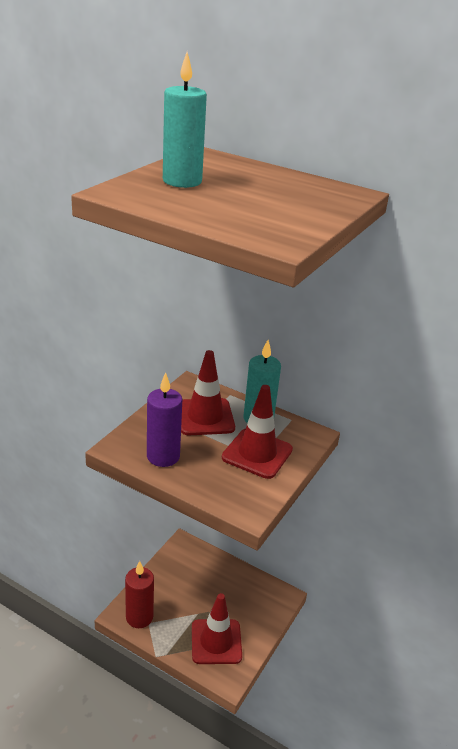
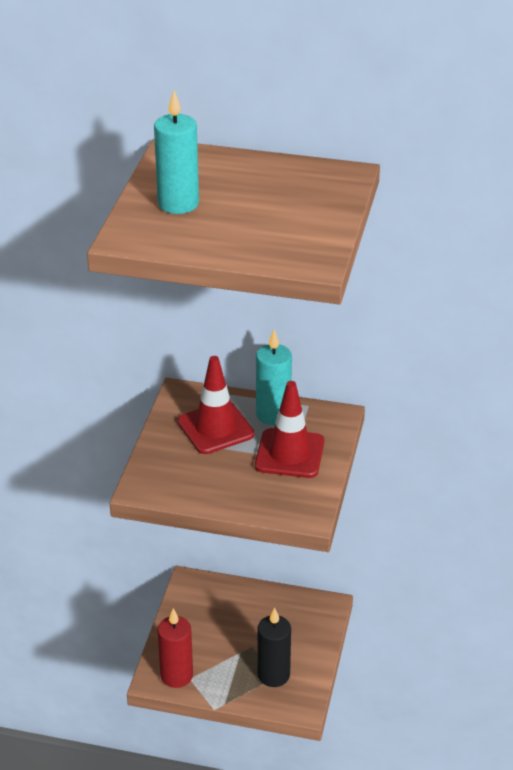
camera: 15 degrees left, 5 degrees up
(163, 456) = (194, 484): purple candle -> none
(216, 641) = (273, 675): red traffic cone -> black candle

